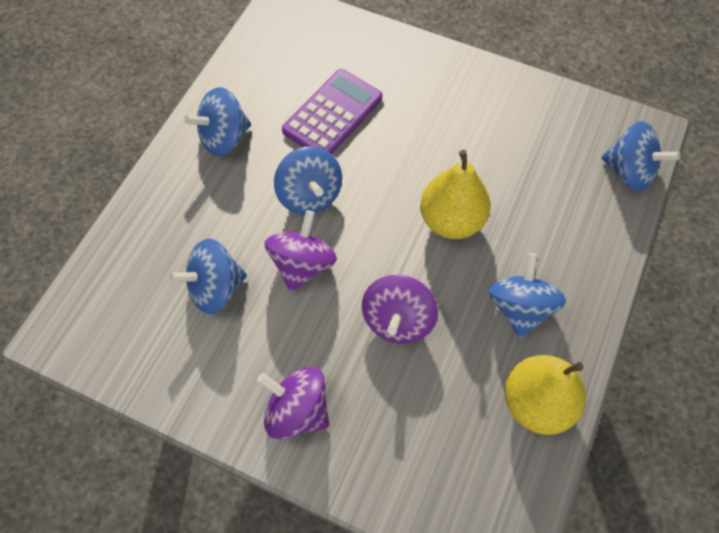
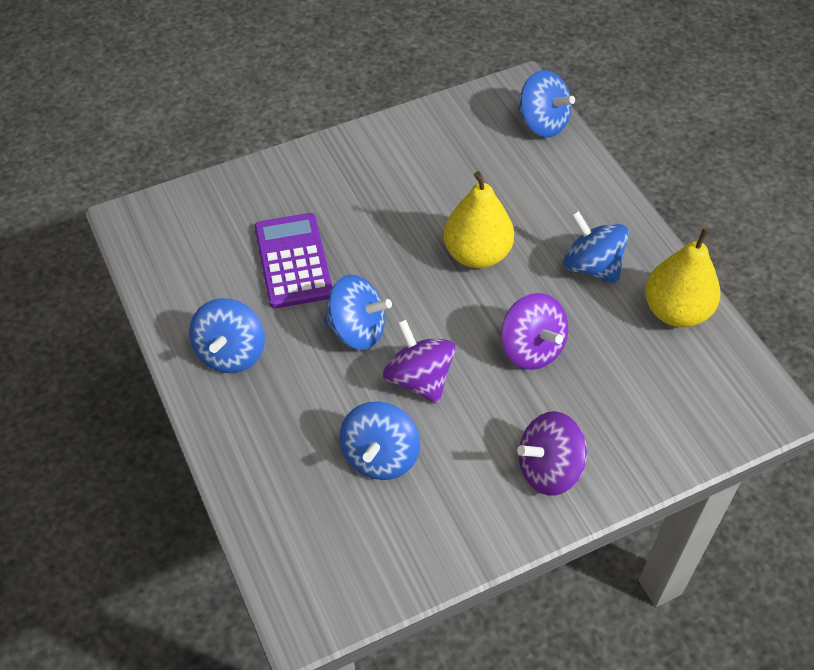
camera: 50 degrees left, 10 degrees down
(629, 172) = (542, 123): blue spinning top -> blue spinning top turned 60 degrees clockwise

